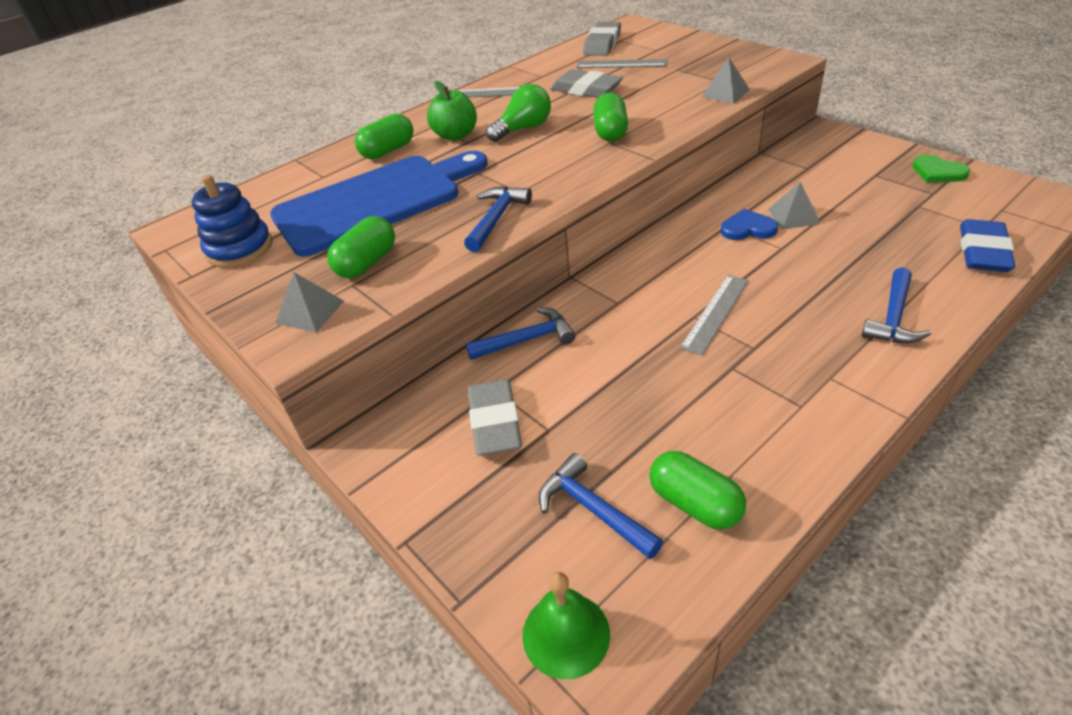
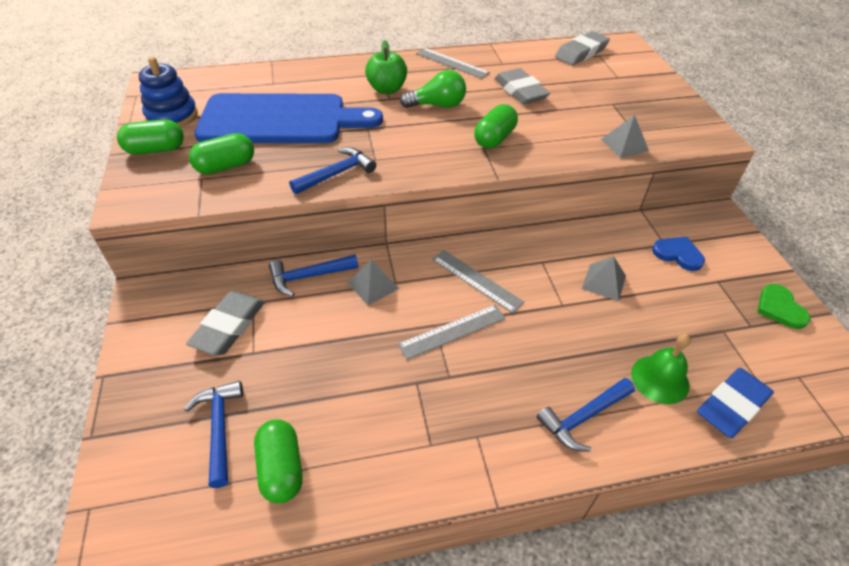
camera: 25 degrees right, 5 degrees up
(310, 312) = (159, 185): grey pyramid -> grey pyramid (373, 285)
(388, 151) = (331, 81): green capsule -> green capsule (156, 150)
(527, 340) = (308, 276): blue hammer -> blue hammer turned 150 degrees clockwise
(566, 634) = (119, 501): green bell -> green bell (660, 379)
(621, 64) = (574, 79): grey ruler -> grey ruler (476, 280)
(748, 228) = (555, 273): blue heart -> blue heart (678, 254)

